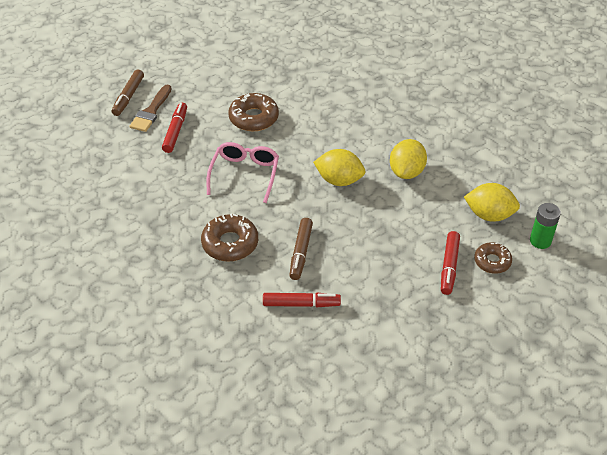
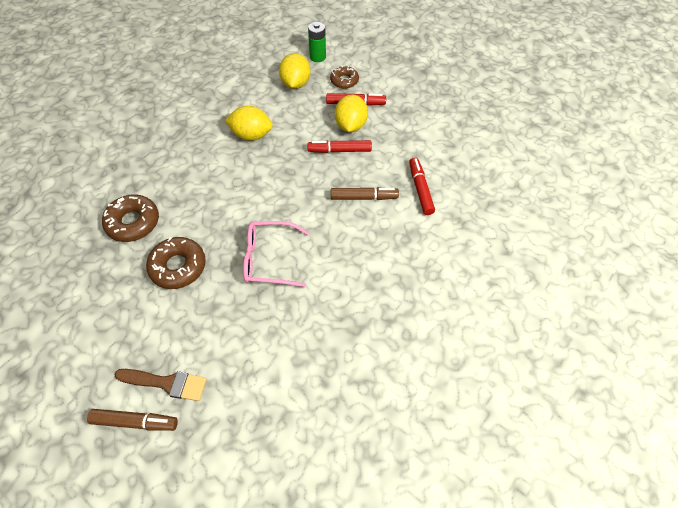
camera: 100 degrees left, 10 degrees up
(175, 131) = (204, 344): red marker -> red marker (339, 150)
(230, 243) = (365, 254): brown donut -> brown donut (133, 222)
(339, 180) = (268, 181): yellow lemon -> yellow lemon (350, 125)

